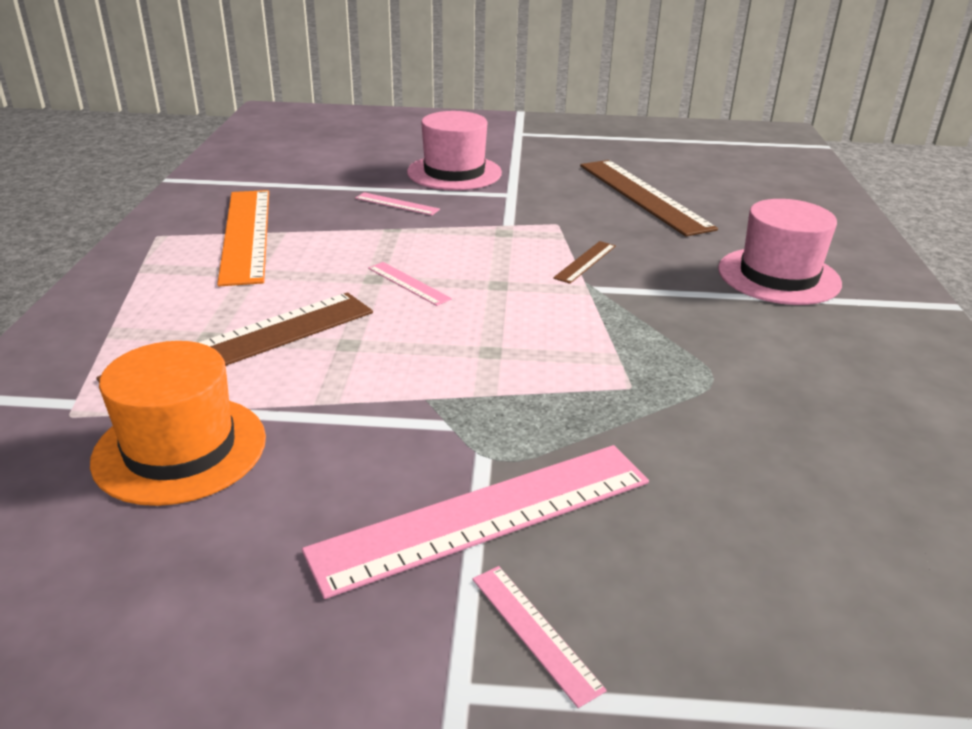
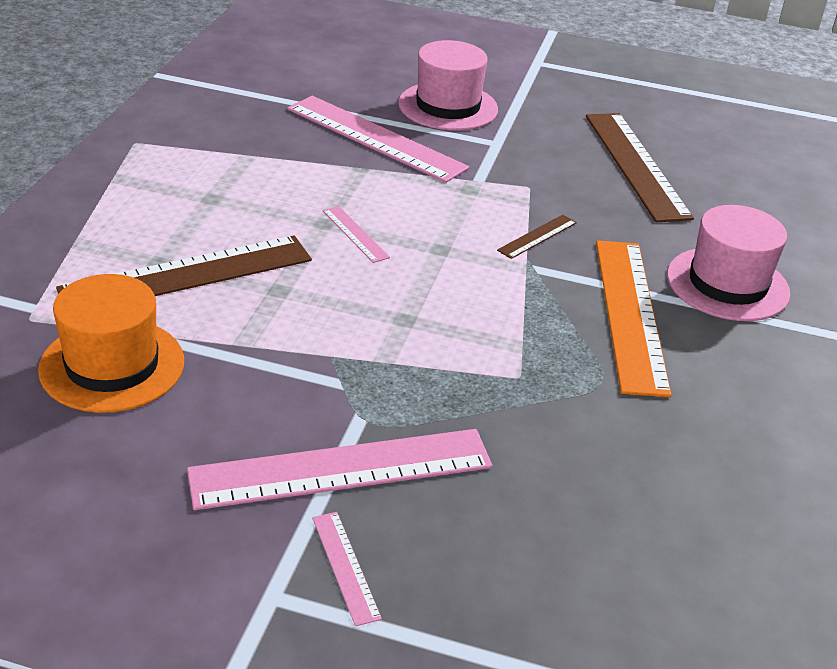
camera: 10 degrees right, 5 degrees up
(246, 234) = (218, 154): orange ruler -> orange ruler (630, 314)
(397, 204) = (375, 138): pink ruler -> pink ruler, size x2.26

